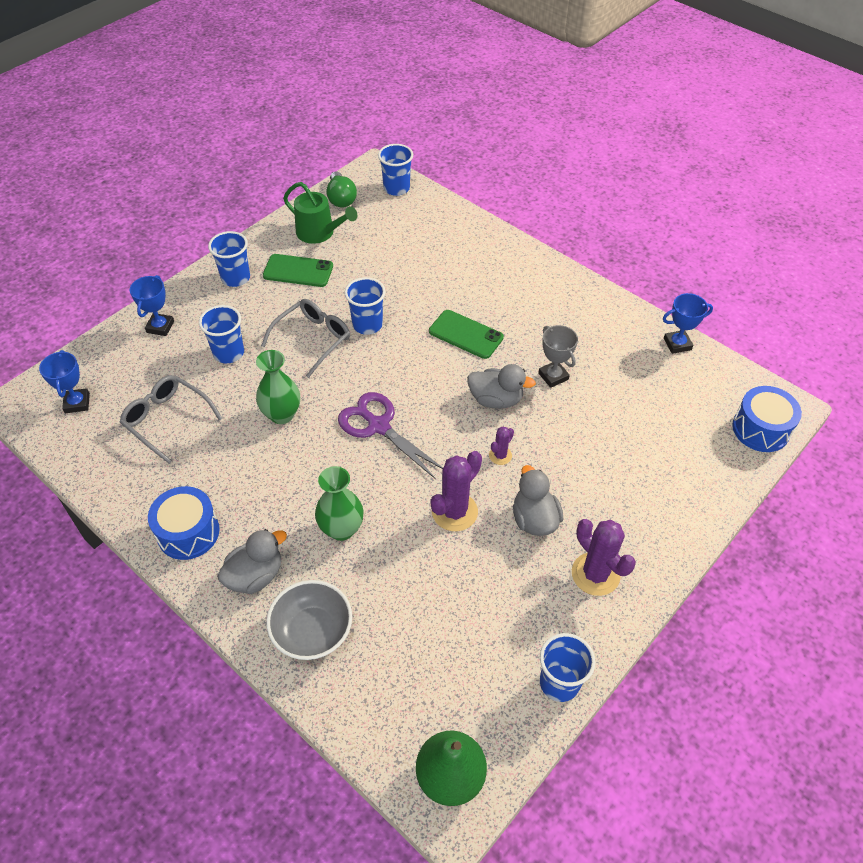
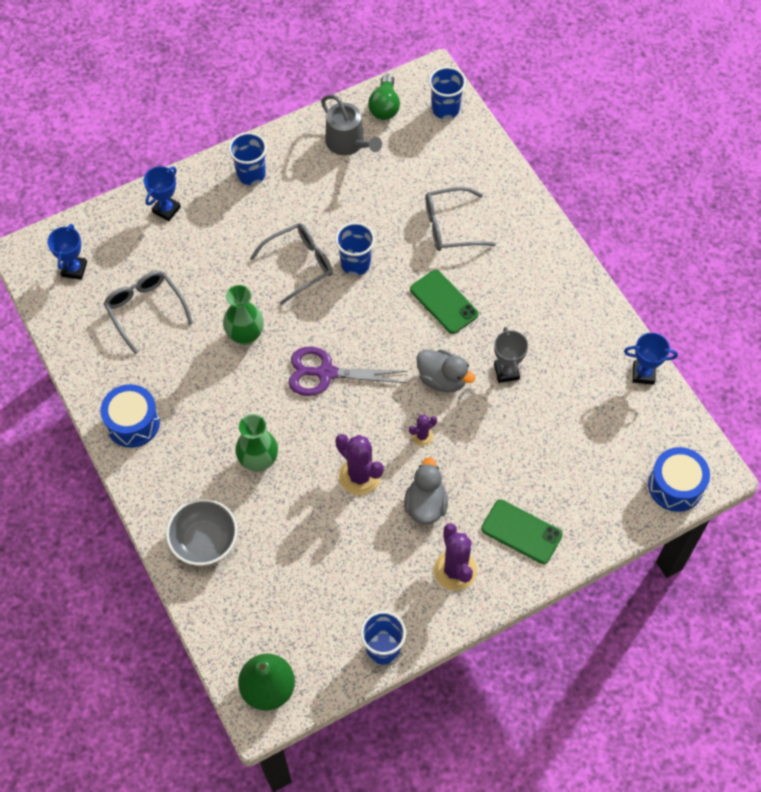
camera: 20 degrees right, 10 degrees up
(228, 353) = (219, 256): blue cup -> none
(255, 575) = (175, 479): grey duck -> none
(298, 271) = (312, 183): green phone -> green phone (521, 532)
(319, 233) = (348, 143): green watering can -> grey watering can
(378, 426) = (326, 373): purple scissors -> purple scissors turned 60 degrees counterclockwise
(443, 273) = (450, 226): none -> grey glasses
(454, 512) = (360, 476): purple cactus -> purple cactus turned 75 degrees clockwise

